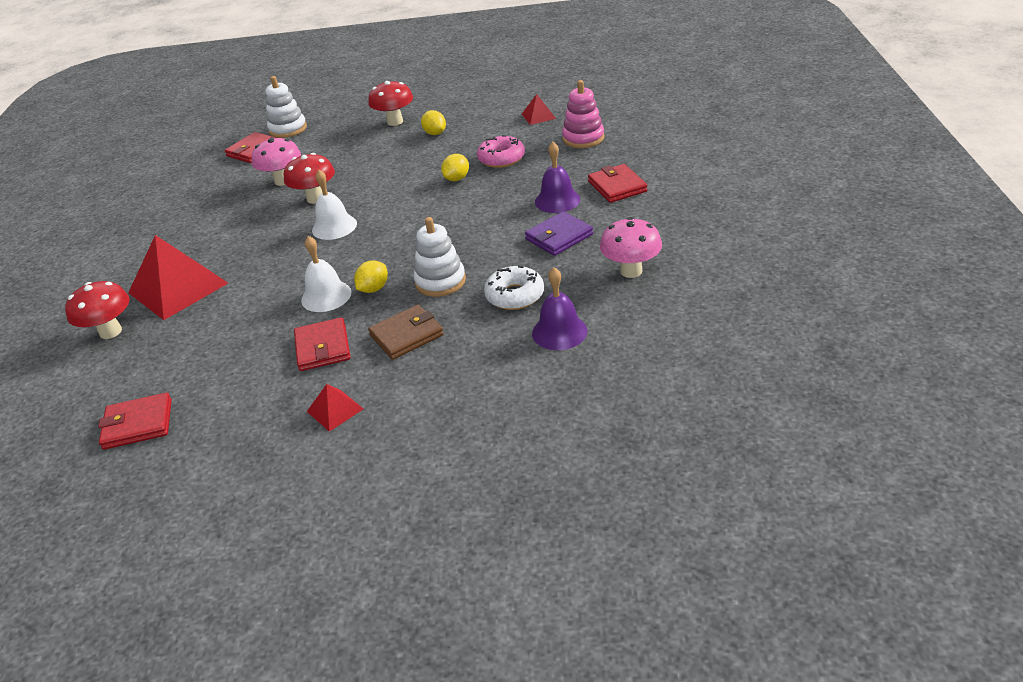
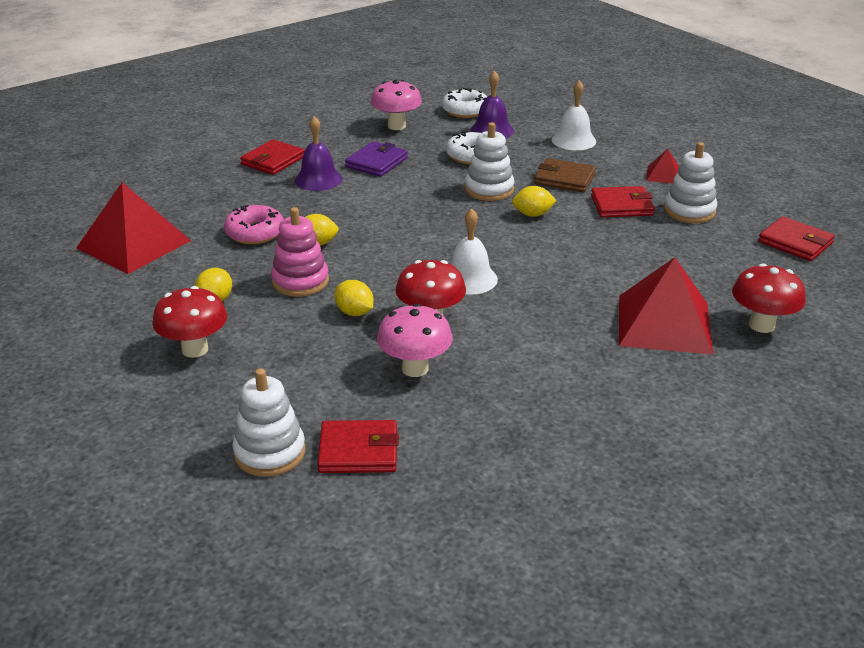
camera: 130 degrees left, 5 degrees down
(262, 386) = (689, 211): none -> white stacking toy
(323, 347) = (622, 205): red wallet -> red wallet turned 45 degrees clockwise
(326, 296) = (568, 232): white bell -> white bell (574, 140)
(360, 174) = (354, 312): none -> yellow lemon
(538, 116) = (133, 244): red pyramid -> red pyramid, size x2.14
(559, 237) = (376, 162): purple wallet -> purple wallet turned 75 degrees counterclockwise
(583, 138) = (181, 201): pink stacking toy -> pink stacking toy (300, 281)
(630, 332) = (465, 111): none -> white donut

